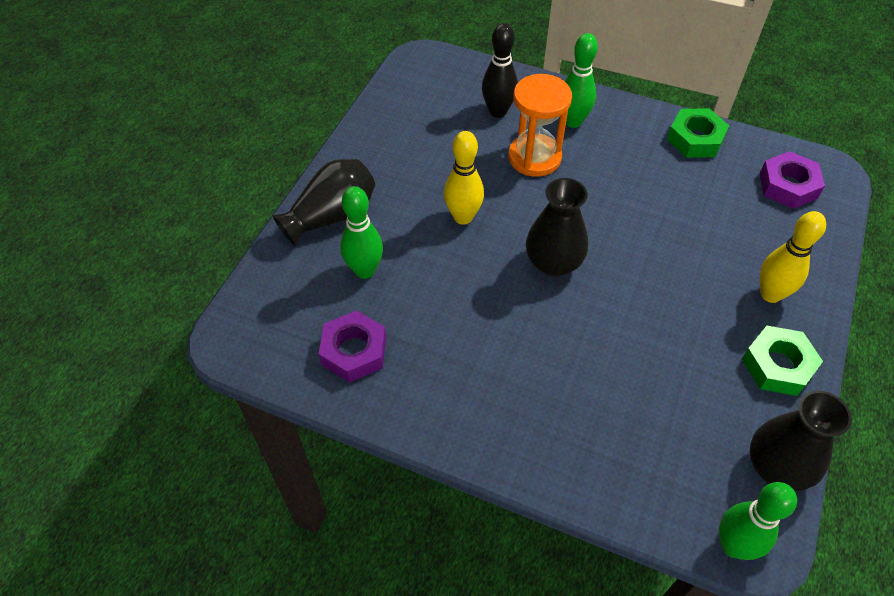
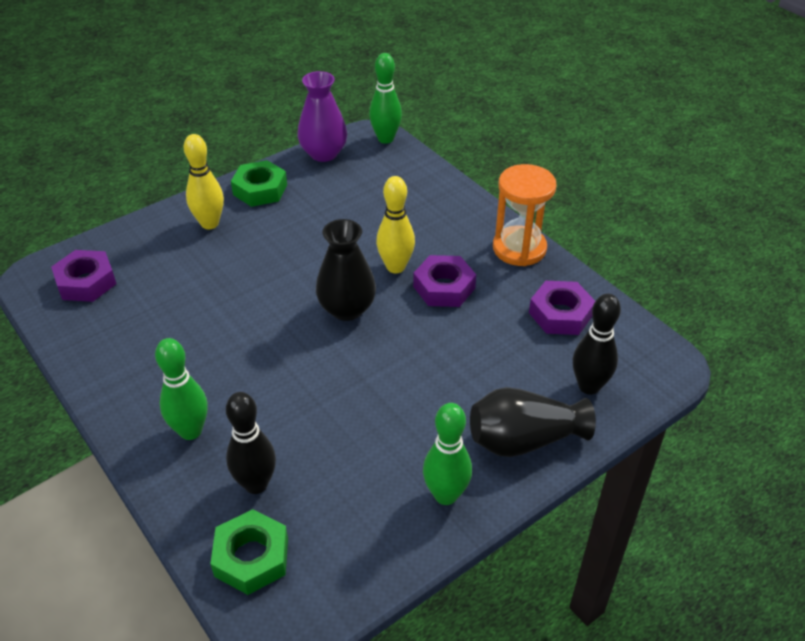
camera: 150 degrees left, 10 degrees down
(297, 284) = (589, 386): none -> black bowling pin
(365, 270) = (518, 372): green bowling pin -> green bowling pin (445, 495)
(463, 217) = (392, 380): yellow bowling pin -> yellow bowling pin (395, 267)
(484, 329) = (444, 287): none -> purple nut
(534, 157) = (271, 409): orange hourglass -> orange hourglass (519, 248)
(695, 139) = (100, 355): green nut -> green nut (251, 557)
(776, 467) = (323, 153): black vase -> purple vase

